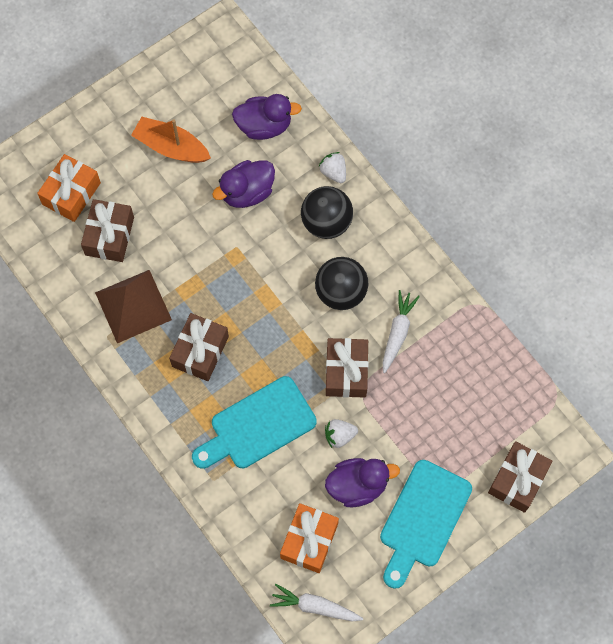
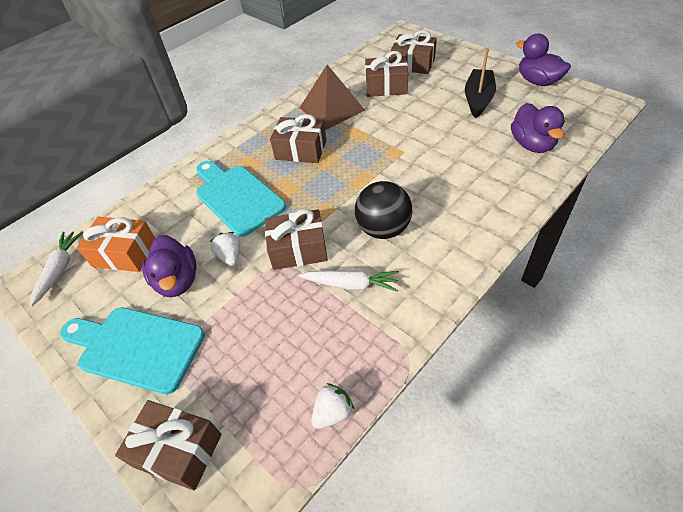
camera: 85 degrees right, 20 degrees down
(71, 193) = (413, 64): orange gift -> brown gift
(171, 147) = (478, 99): orange boat -> black boat
(247, 192) = (459, 147): purple duck -> purple duck (538, 81)
(326, 222) = (454, 204): black ball -> none
(333, 172) = (512, 199): white strawberry -> white strawberry (332, 412)

